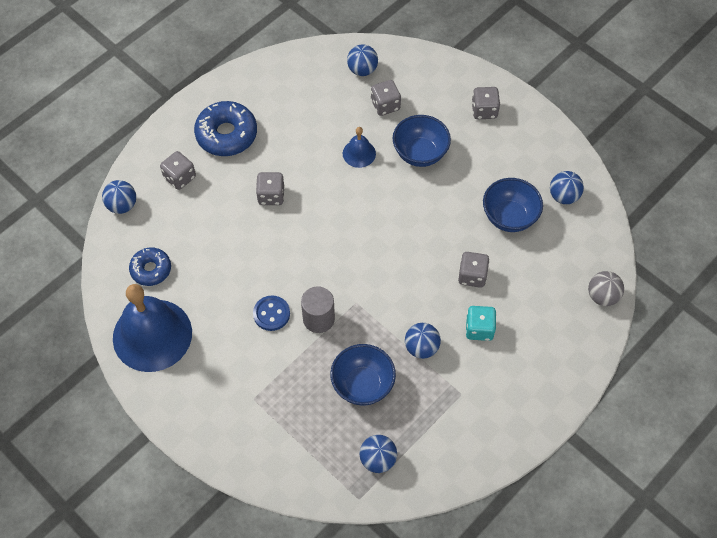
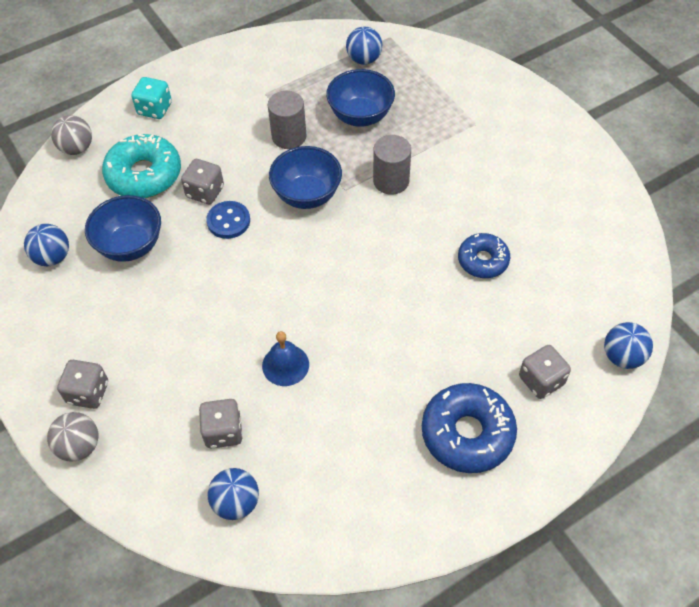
camera: 165 degrees left, 5 degrees down
(151, 269) = (583, 267): blue donut -> blue donut (483, 260)
(152, 335) = (582, 198): blue bell -> none
(271, 195) = (418, 330): grey dice -> none
(271, 314) = (443, 195): blue button -> blue button (228, 221)
(420, 153) = (203, 348): blue bowl -> blue bowl (307, 195)
(421, 347) = (289, 136): blue ball -> grey cylinder
(472, 80) = (79, 446): none -> grey ball
(479, 329) = (221, 142): turquoise dice -> turquoise dice (154, 109)
(530, 282) = (144, 175): none -> turquoise donut

